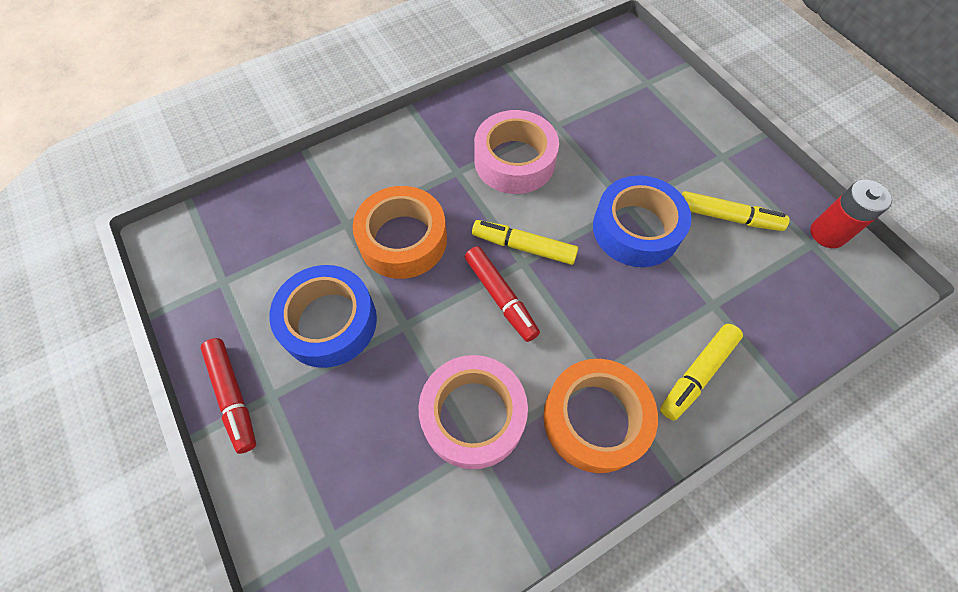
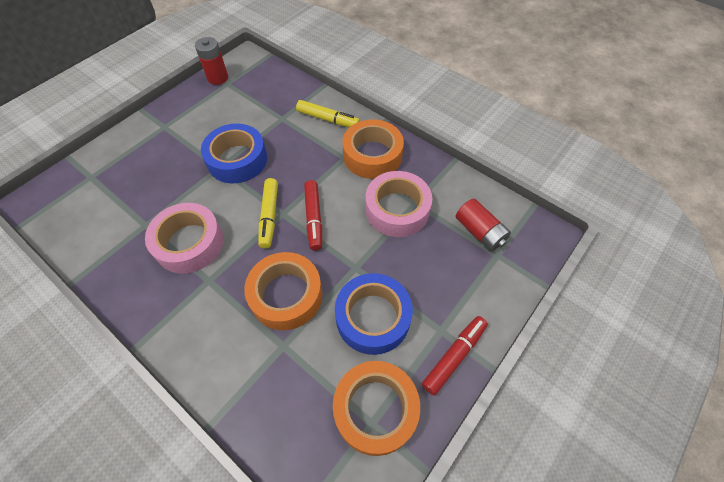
camera: 110 degrees left, 5 degrees down
(232, 289) = (375, 409): none -> orange tape
(381, 530) = (479, 232): none -> red battery
(500, 297) = (314, 218): red marker -> red marker turned 135 degrees clockwise
(727, 217) = (216, 119): yellow marker -> none

